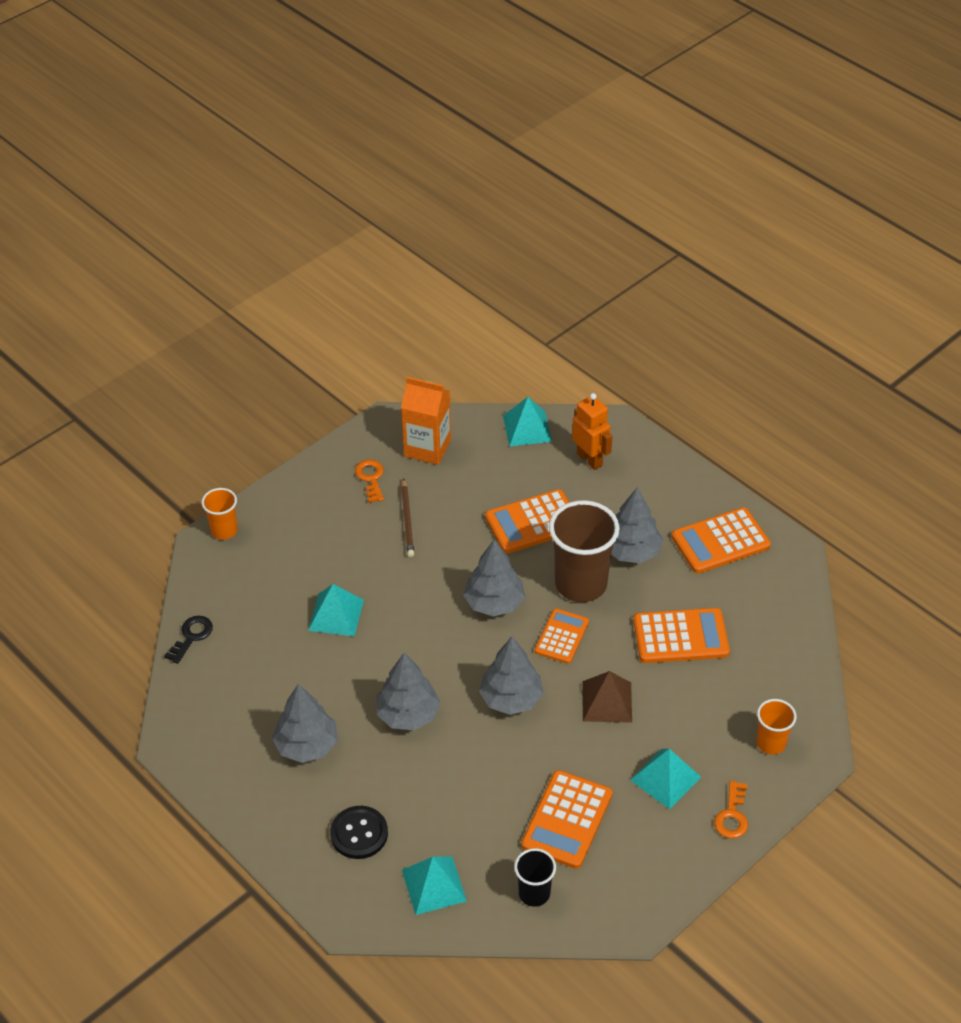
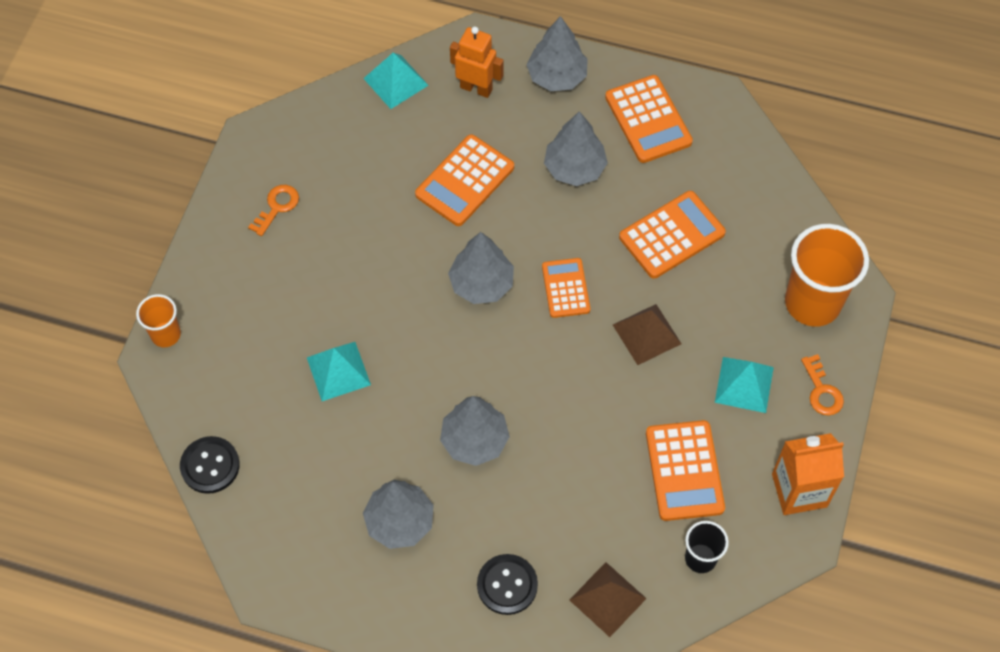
camera: 30 degrees left, 15 degrees up
(191, 636) = (210, 466): black key -> black button
(371, 478) = (277, 207): orange key -> orange key turned 75 degrees clockwise
(407, 520) = (342, 235): brown pencil -> none
(427, 448) = (312, 147): orange carton -> orange carton (799, 490)
(434, 885) = (607, 599): turquoise pyramid -> brown pyramid
(511, 698) = (559, 375): grey tree -> grey tree (557, 76)
(581, 584) = (549, 225): brown cup -> none
(720, 541) = (648, 120): orange calculator -> orange calculator turned 60 degrees counterclockwise
(771, 743) = (812, 303): orange cup -> orange cup, size x1.90

